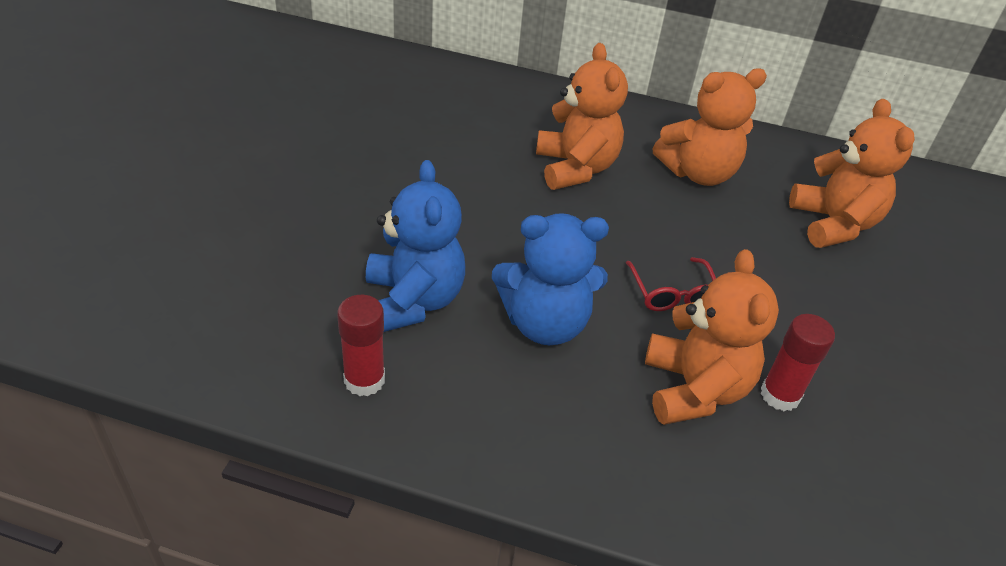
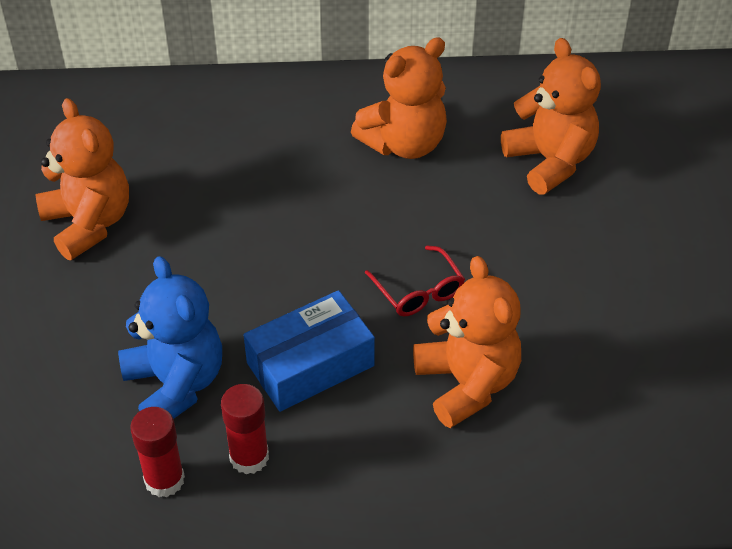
camera: 15 degrees left, 5 degrees up
(545, 324) = (310, 364): blue teddy bear -> blue box
(575, 168) = (279, 178): orange teddy bear -> orange teddy bear (89, 223)
(780, 395) = (543, 363): red glue stick -> red glue stick (249, 457)

